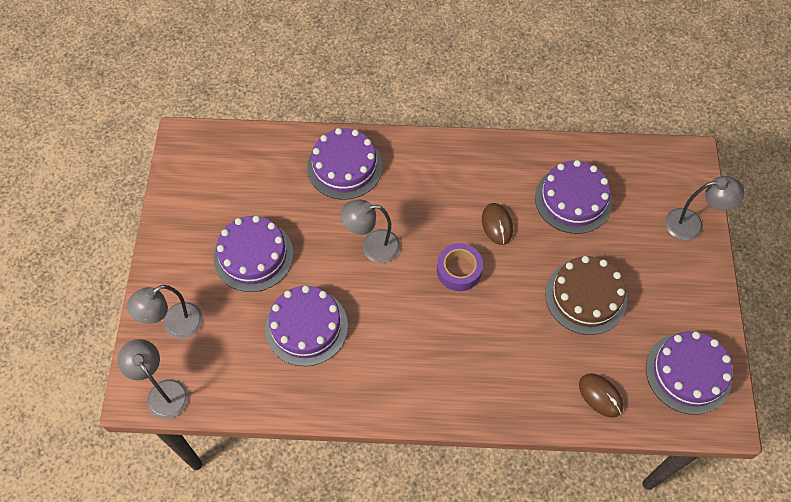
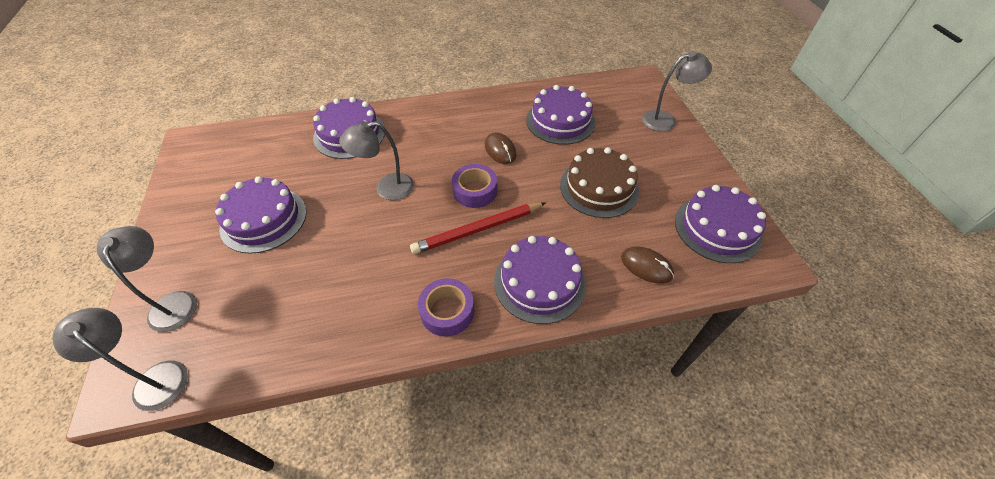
camera: 15 degrees left, 10 degrees down
(175, 325) = (173, 302): grey lamp -> grey lamp turned 120 degrees clockwise
(306, 327) = (327, 271): purple cake -> purple cake (539, 282)
(405, 394) = (447, 311): none -> purple tape
(451, 316) = (478, 229): none -> red pencil

